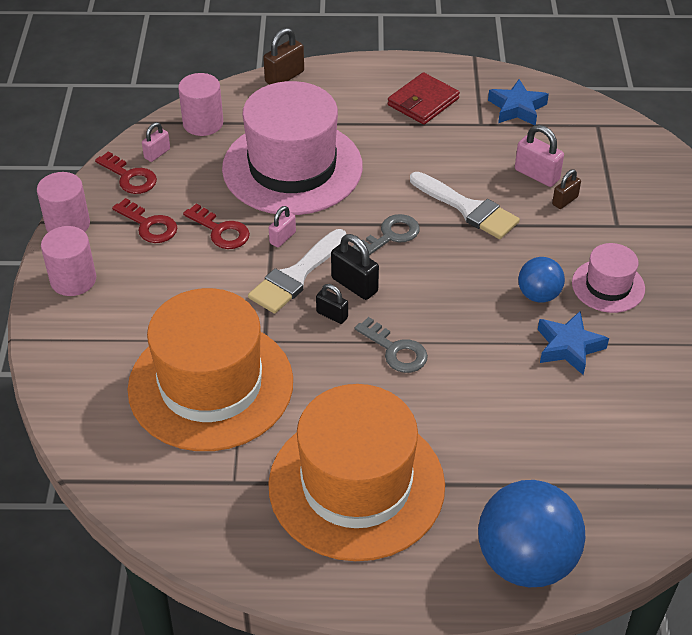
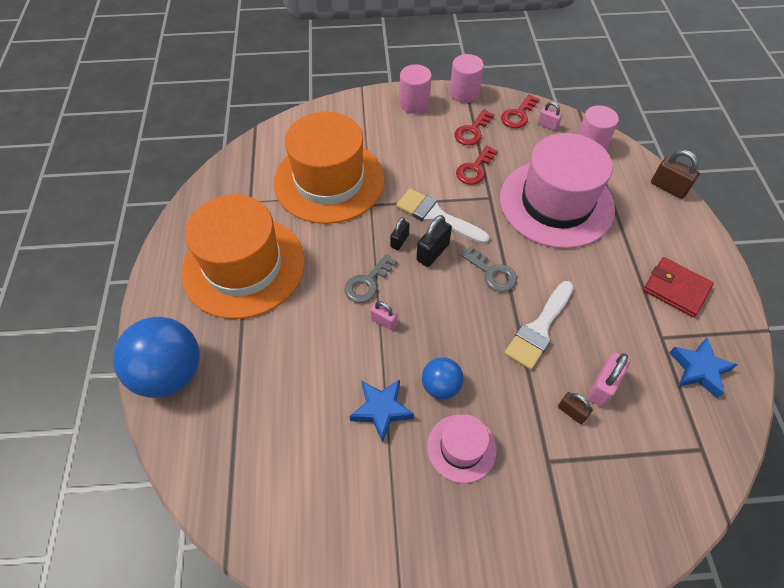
camera: 85 degrees right, 10 degrees up
(282, 238) = (475, 204): pink padlock -> pink padlock (384, 321)

